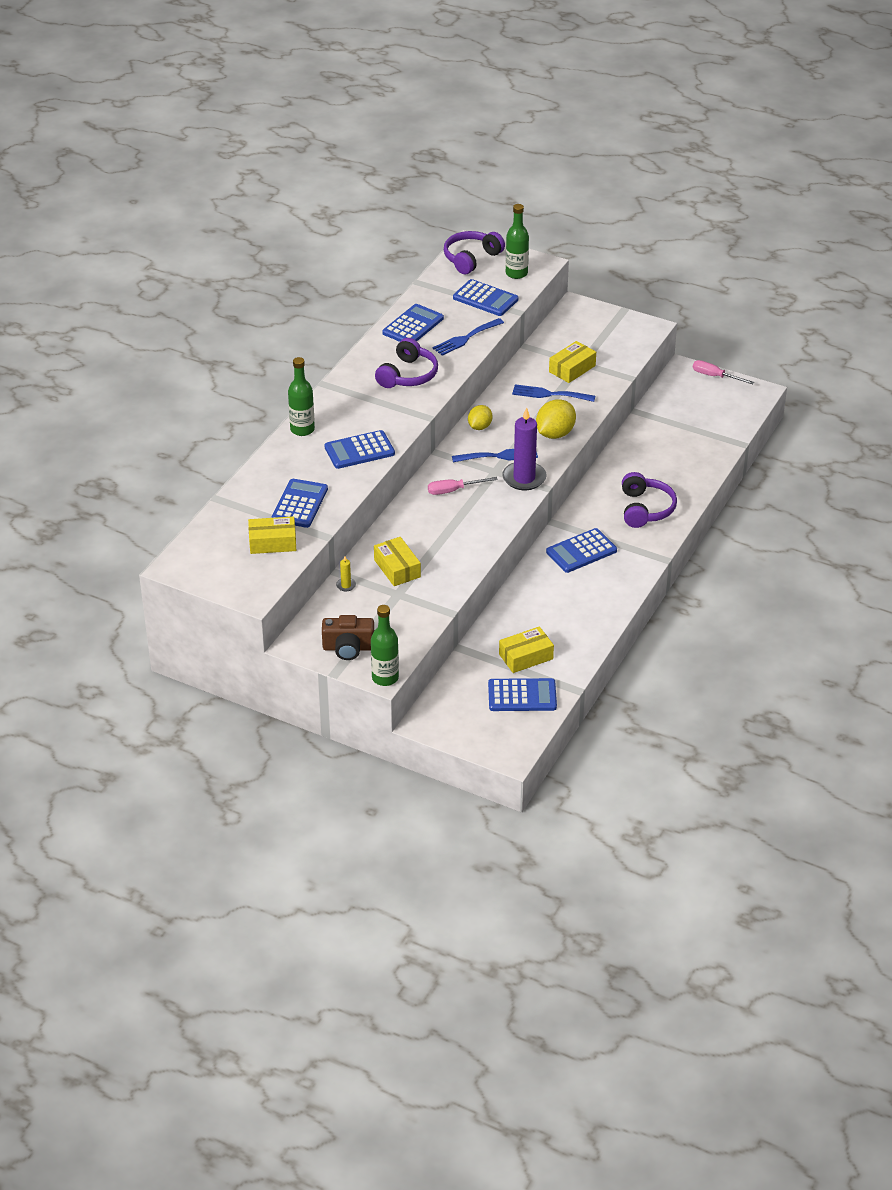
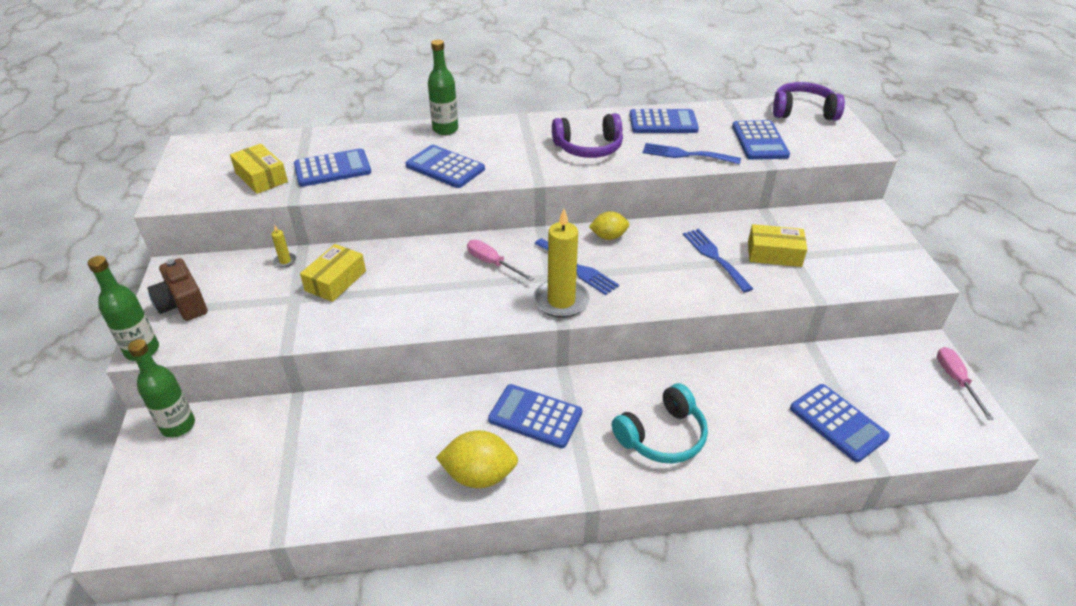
camera: 55 degrees right, 0 degrees up
(516, 273) = (824, 141): green bottle -> green bottle (178, 426)
(522, 696) = (238, 490): blue calculator -> blue calculator (838, 423)
(524, 478) = (561, 301): purple candle -> yellow candle
(526, 656) = (313, 458): yellow box -> none
(555, 434) = (658, 289): yellow lemon -> yellow lemon (479, 475)
(645, 509) = (662, 436): purple headphones -> turquoise headphones

